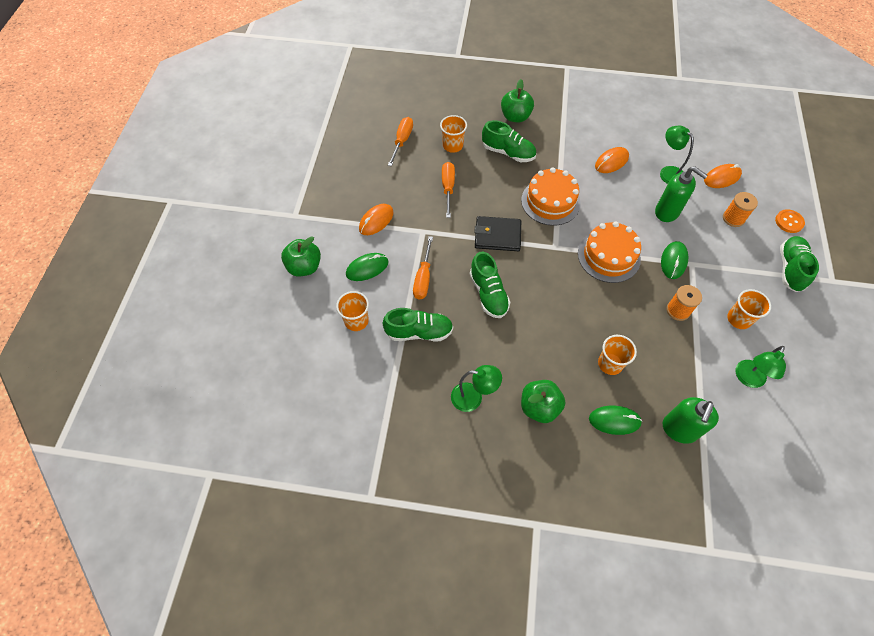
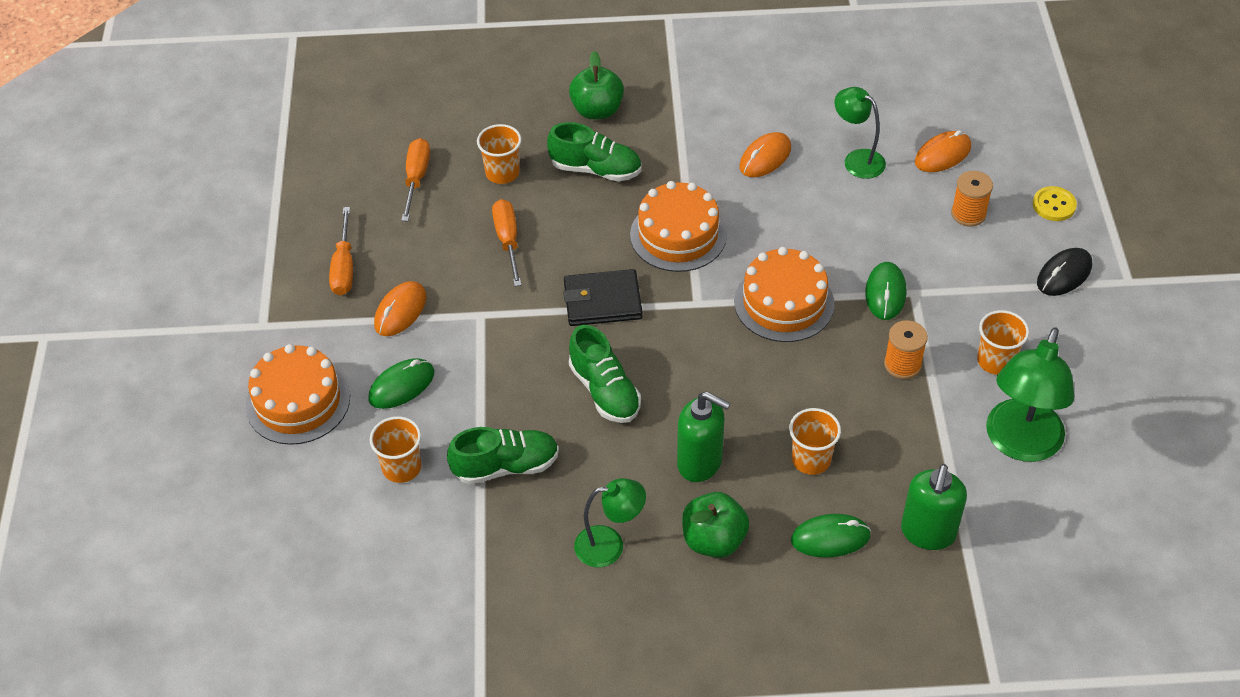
camera: 10 degrees left, 10 degrees down
(304, 267) = (298, 401): green apple -> orange cake
(423, 278) = (496, 385): orange screwdriver -> orange screwdriver (344, 267)
(667, 212) = (865, 221): green soap dispenser -> green soap dispenser (700, 463)
(747, 379) = (1019, 444): green lamp -> green lamp, size x1.66
(789, 222) = (1054, 205): orange button -> yellow button
(790, 269) = (1064, 274): green shoe -> black mouse

